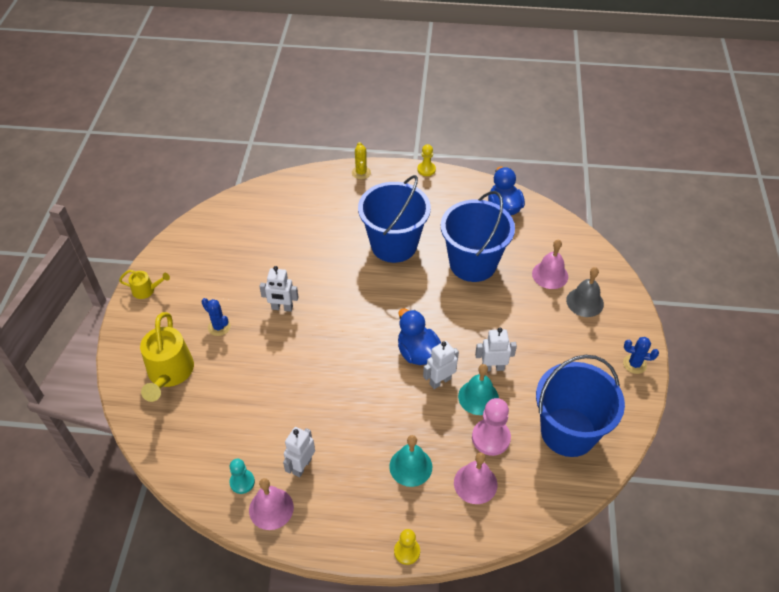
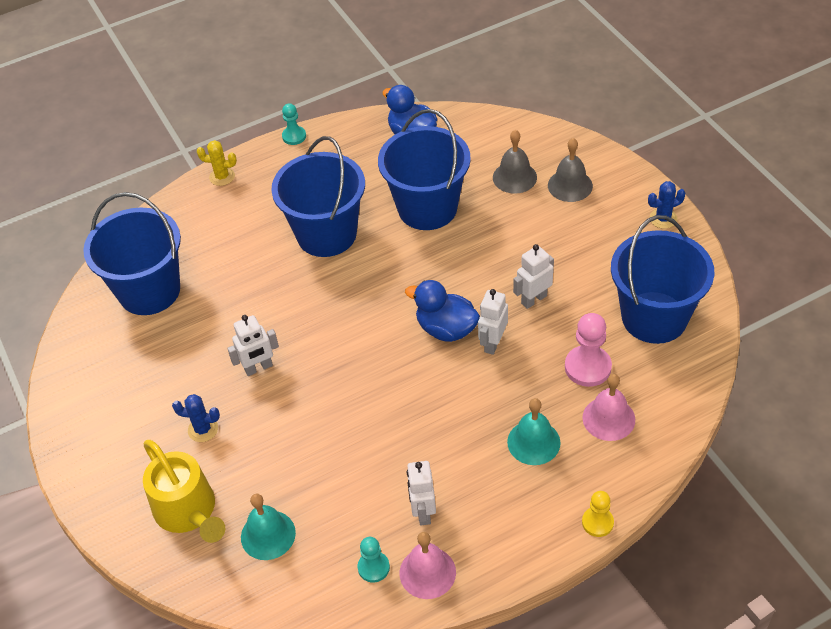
camera: 30 degrees left, 0 degrees up
(146, 290) = (76, 441): yellow watering can -> none
(260, 221) = (149, 291): none -> blue bucket
(361, 173) = (222, 177): yellow cactus -> yellow cactus turned 45 degrees counterclockwise
(426, 169) = (294, 136): yellow pawn -> turquoise pawn
(478, 397) = (543, 336): turquoise bell -> turquoise bell (268, 535)
(550, 275) = (514, 177): pink bell -> grey bell

